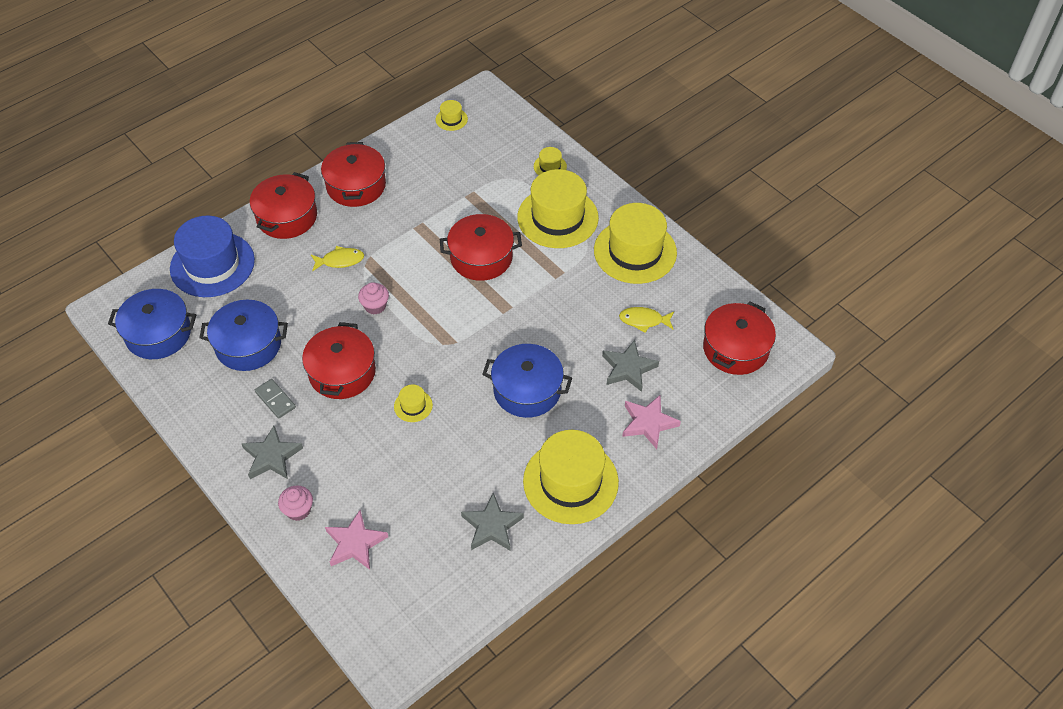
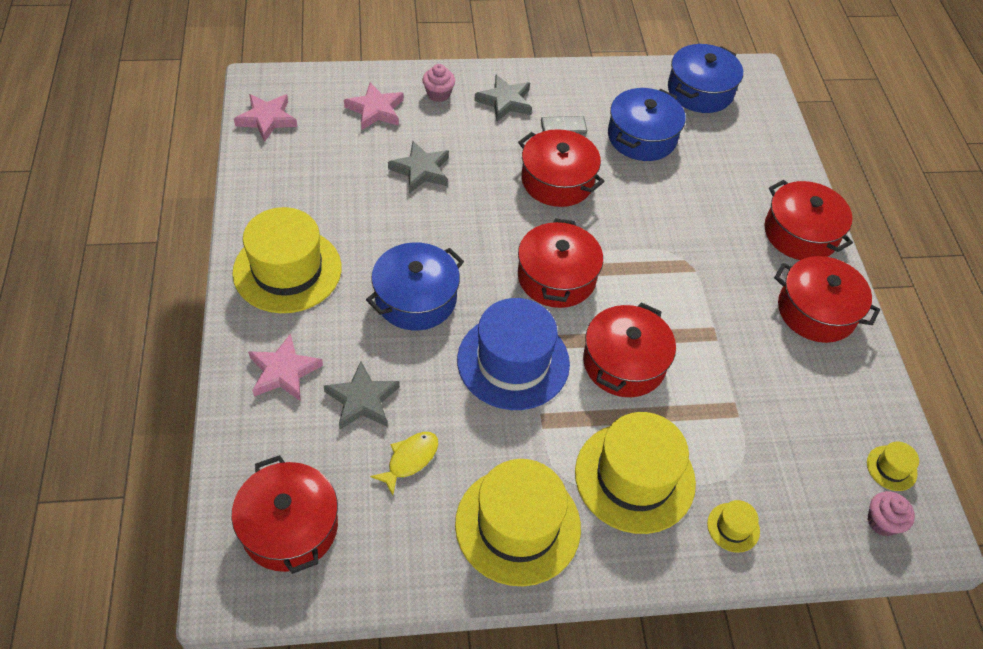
camera: 120 degrees right, 0 degrees up
(212, 264) = (765, 154): blue hat -> blue hat (513, 361)
(340, 260) = (705, 244): yellow fish -> none
(375, 306) = (621, 241): pink cupcake -> pink cupcake (882, 522)
(413, 406) = (475, 208): yellow hat -> none
(431, 618) = (267, 119): none -> pink star
(440, 324) = (556, 277): none -> red pot
(492, 526) = (303, 194): grey star -> grey star (421, 170)

